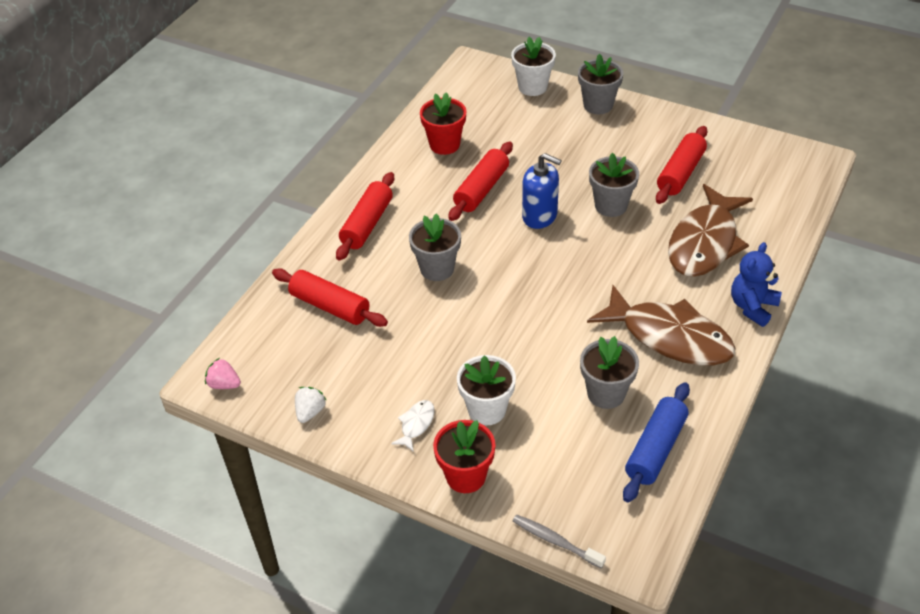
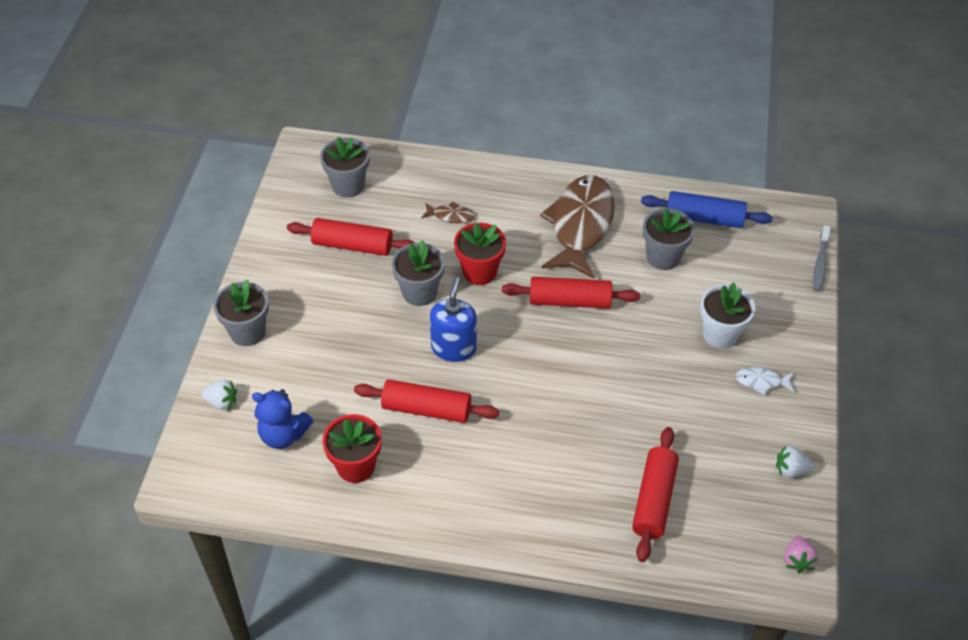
camera: 110 degrees left, 5 degrees up
(367, 224) = (518, 505): red rolling pin -> red rolling pin (569, 301)
(437, 269) = (563, 418): grey flower pot -> grey flower pot (348, 186)
(466, 476) = (794, 332): red flower pot -> red flower pot (479, 272)
(532, 87) = (222, 402): white flower pot -> white strawberry
(705, 243) = (451, 216): brown fish -> brown fish, size x0.40
(752, 307) = (522, 177): blue teddy bear -> blue teddy bear (283, 435)

